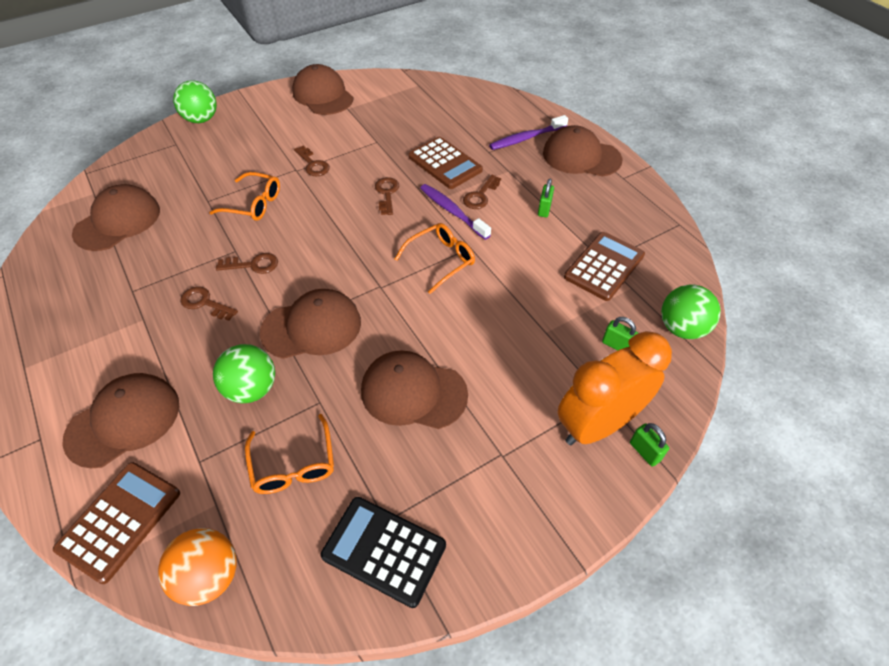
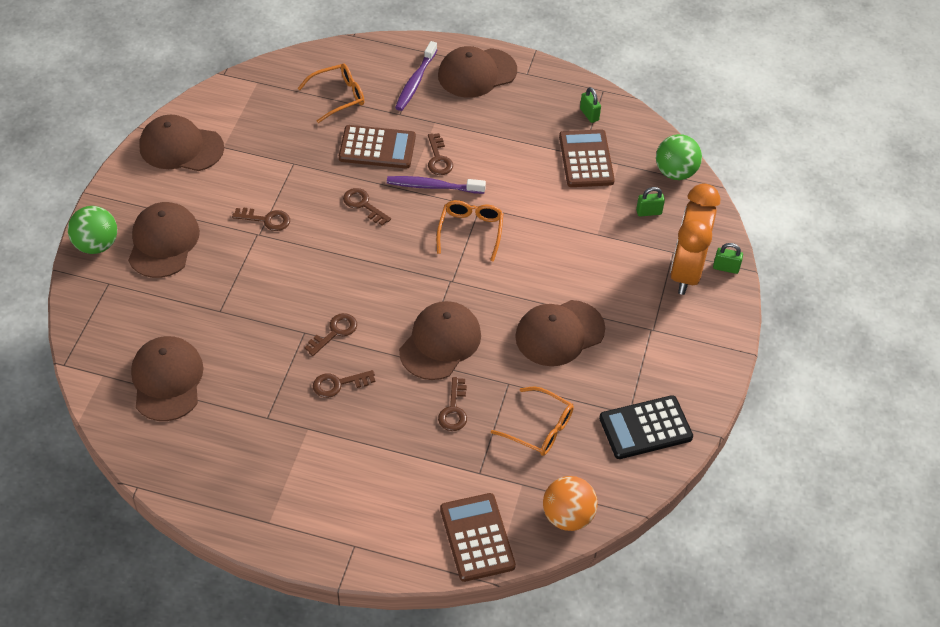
camera: 45 degrees left, 0 degrees up
(124, 421) = (396, 492): brown cap -> brown cap (163, 242)
(252, 389) = (454, 409): green ball -> brown key
(253, 204) = (264, 287): orange glasses -> orange glasses (338, 97)
(544, 209) = (498, 139): green padlock -> green padlock (589, 114)

